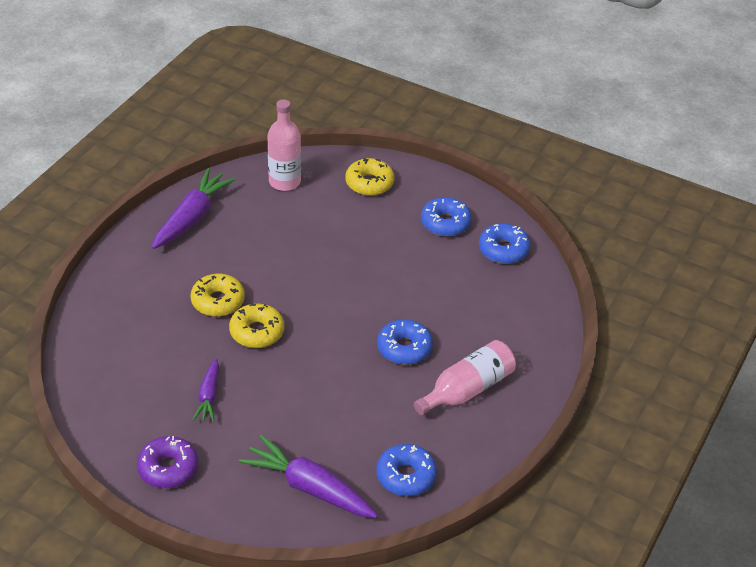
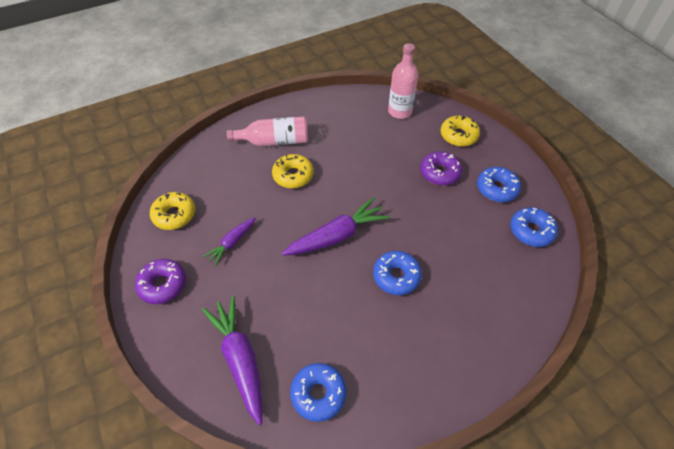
camera: 35 degrees right, 10 degrees up
(192, 217) = (322, 111): purple carrot -> purple carrot (337, 236)
(257, 332) = (301, 210): yellow donut -> yellow donut (174, 215)
(377, 231) = (439, 173): none -> purple donut
(467, 389) = (422, 340): pink bottle -> pink bottle (274, 141)

